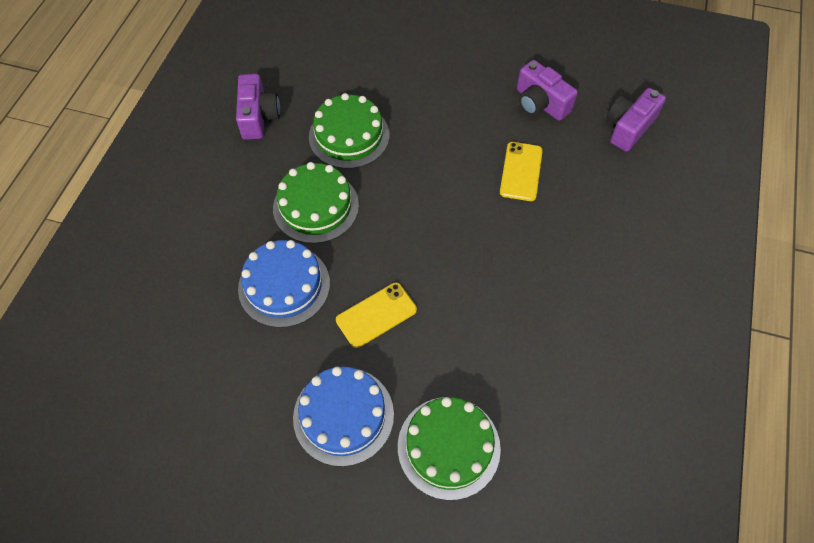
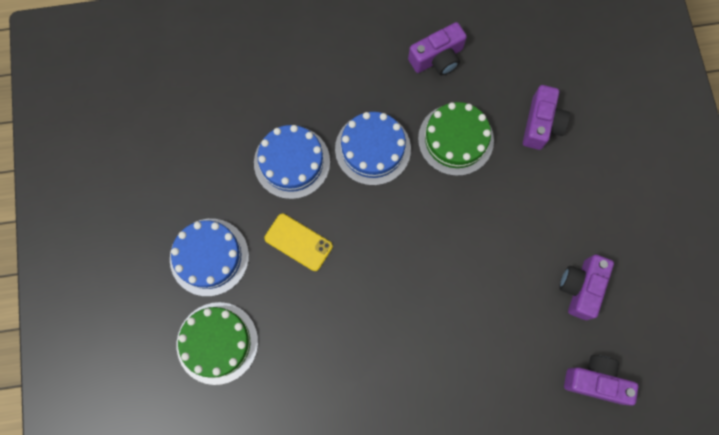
camera: 65 degrees right, 15 degrees up
(316, 206) = (372, 149): green cake -> blue cake
(374, 69) = (541, 124): none -> purple camera
(521, 171) = (492, 300): yellow phone -> none

